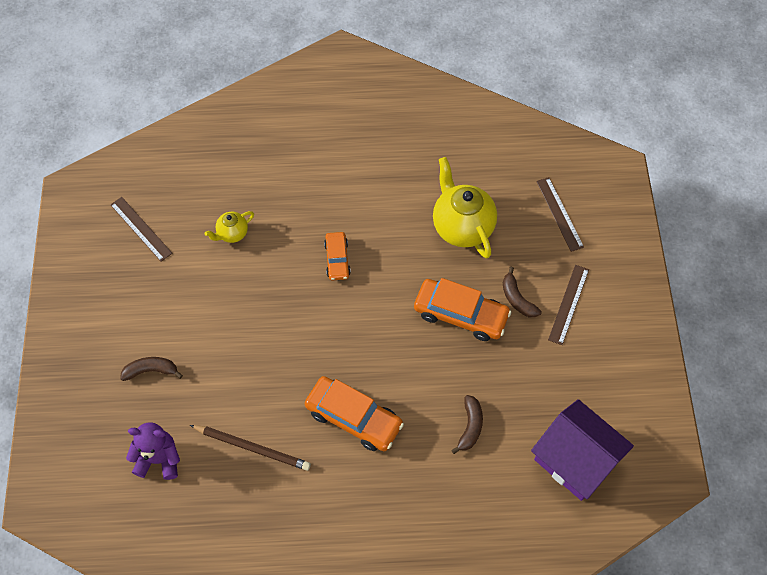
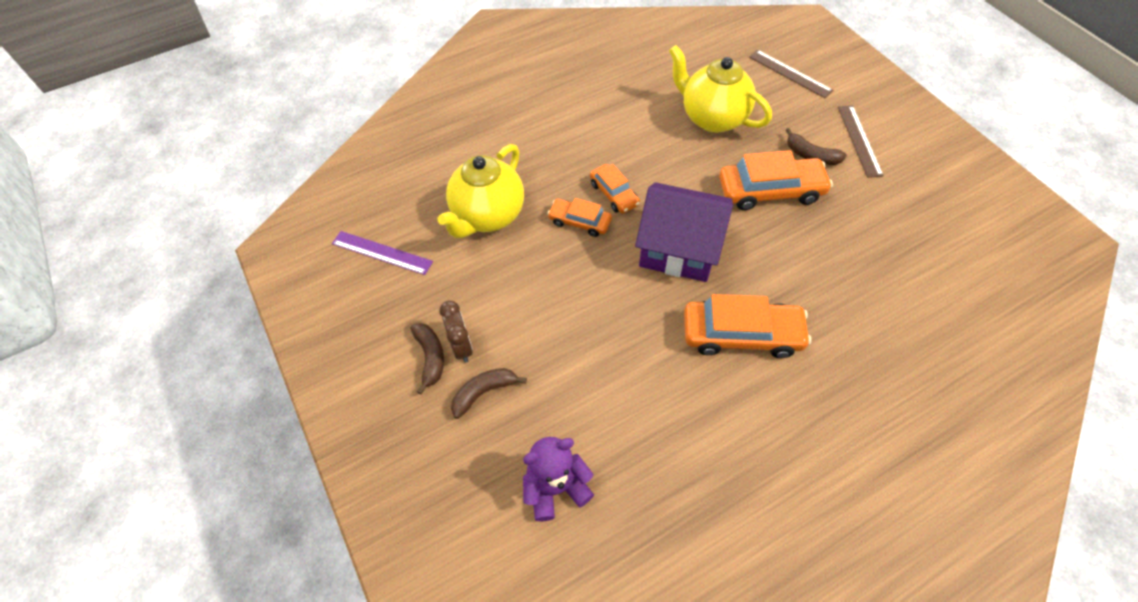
camera: 25 degrees left, 5 degrees down
(141, 229) = (382, 253): brown ruler -> purple ruler
(155, 329) = (462, 346): none -> brown clock
(232, 233) = (488, 216): yellow teapot -> yellow teapot, size x1.99
(252, 448) = (656, 419): brown pencil -> none
(296, 271) = (579, 221): none -> orange car
(470, 426) = (861, 287): brown banana -> brown banana (430, 357)
(575, 459) = (982, 269): purple house -> purple house (679, 249)

